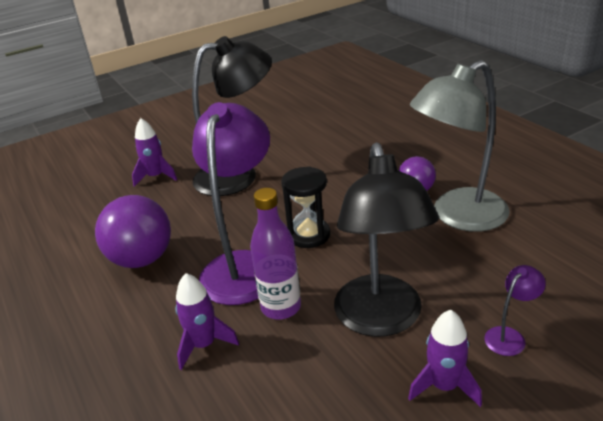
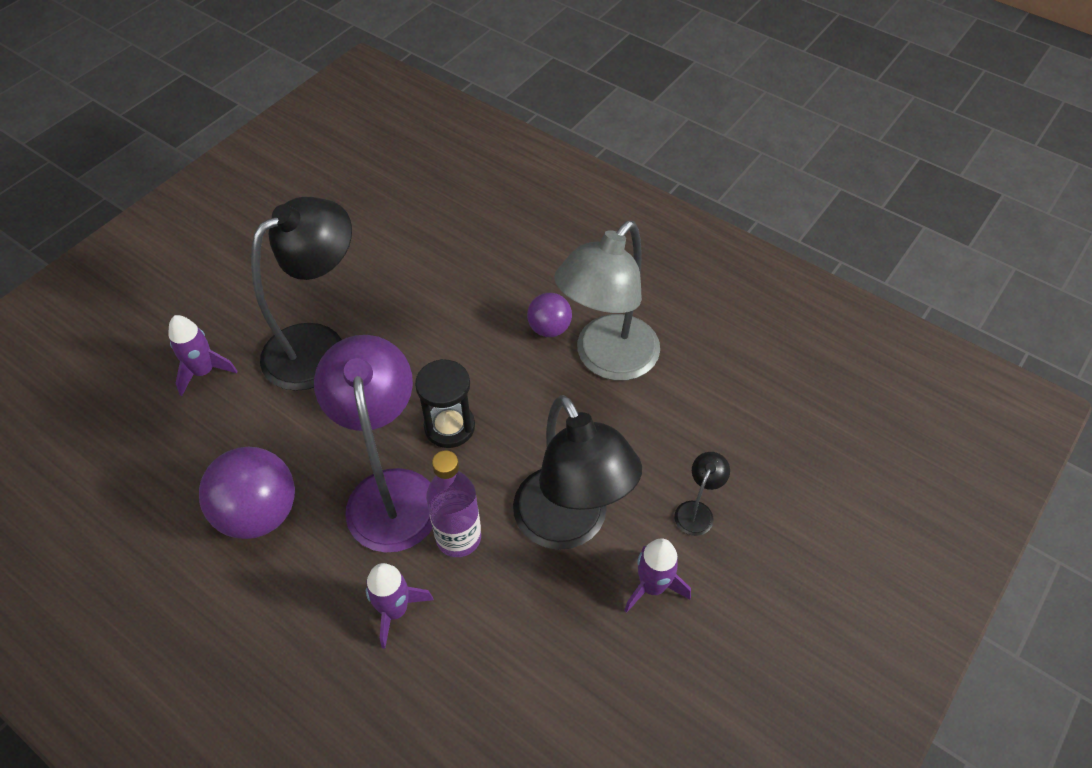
camera: 25 degrees left, 20 degrees up
(509, 336) = (697, 511): purple lamp -> black lamp

